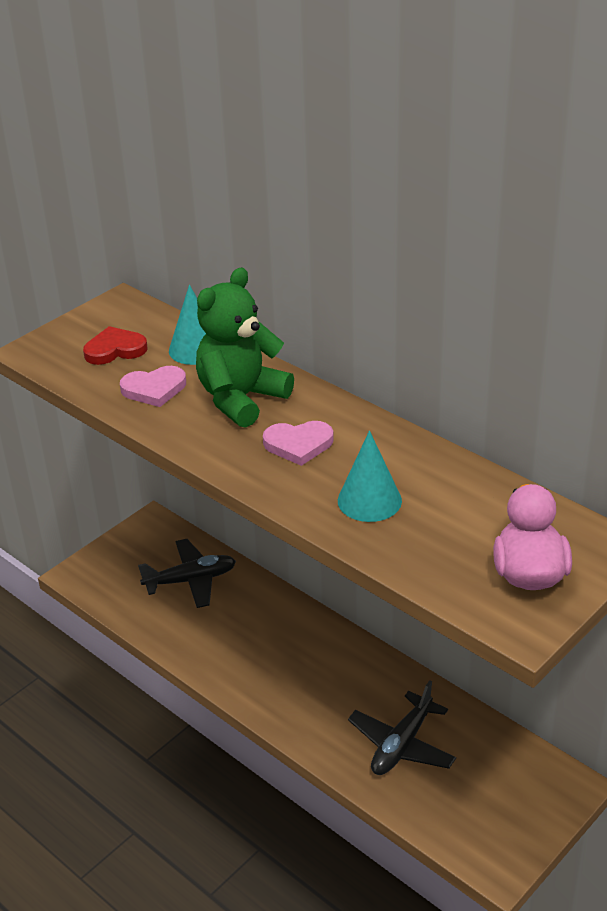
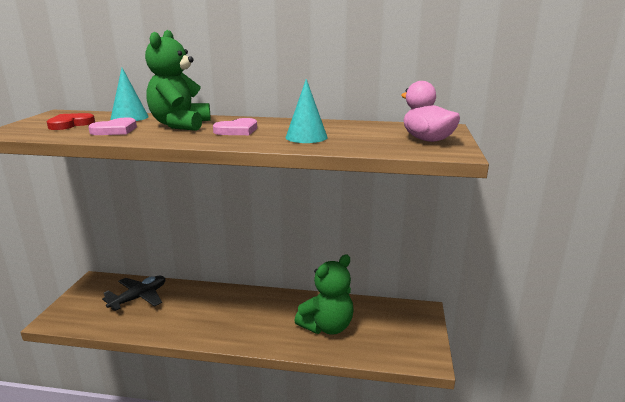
camera: 35 degrees left, 15 degrees down
(402, 744) = (327, 326): black plane -> green teddy bear

